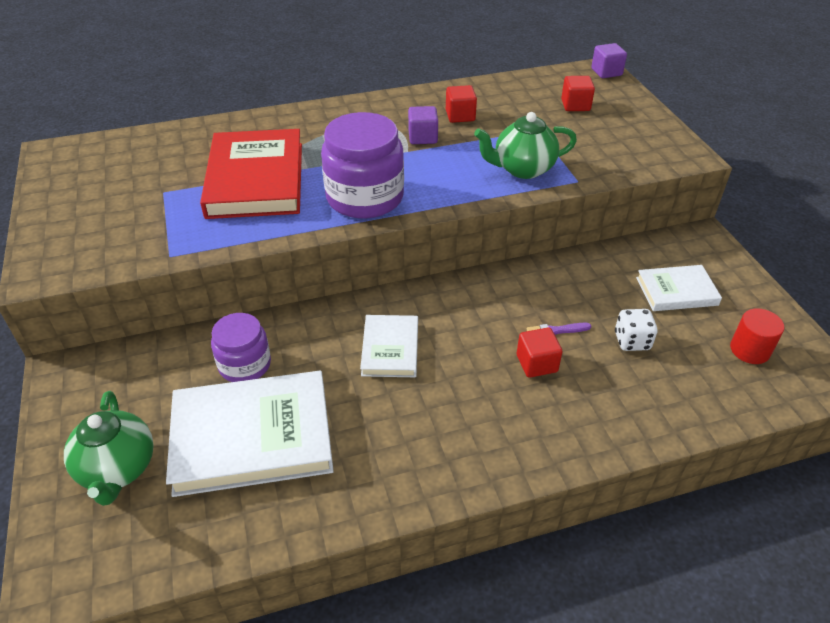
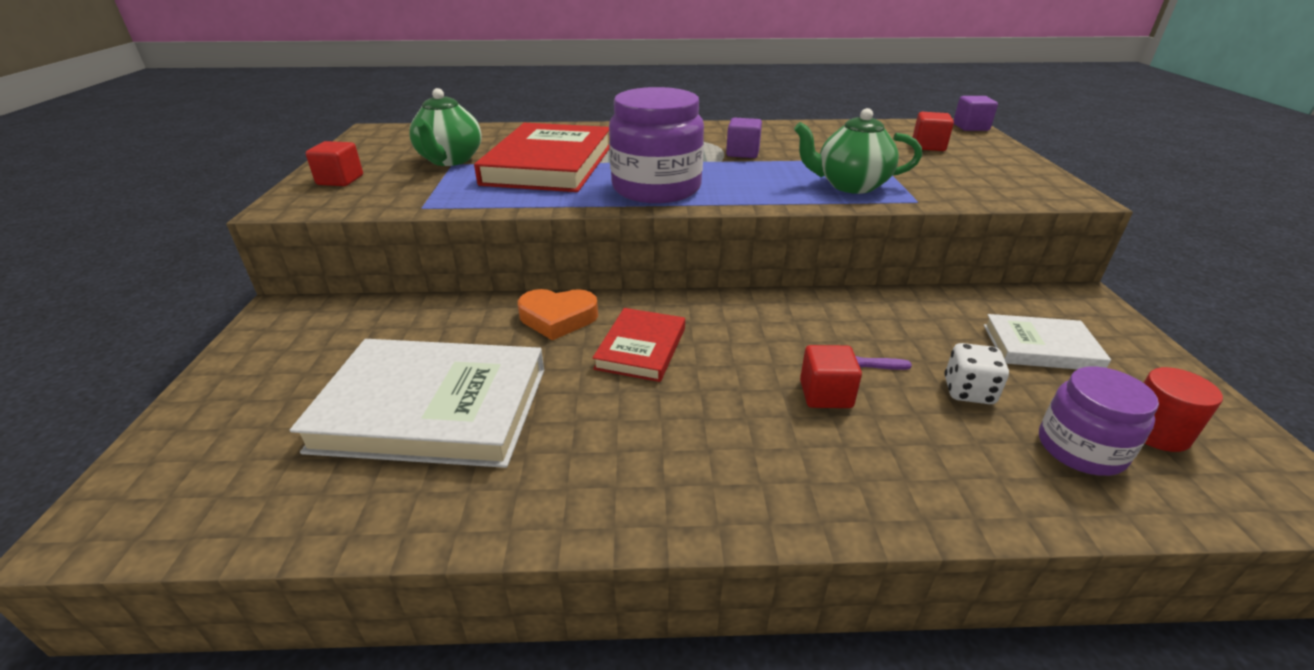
camera: 15 degrees right, 10 degrees down
(118, 469) = (264, 412): green teapot -> green teapot (450, 160)
(245, 365) = (467, 336): purple jar -> purple jar (1080, 448)
(312, 332) = (558, 318): none -> orange heart
(390, 349) = (641, 348): white book -> red book
(460, 116) = (791, 142): red cube -> red cube (340, 180)

